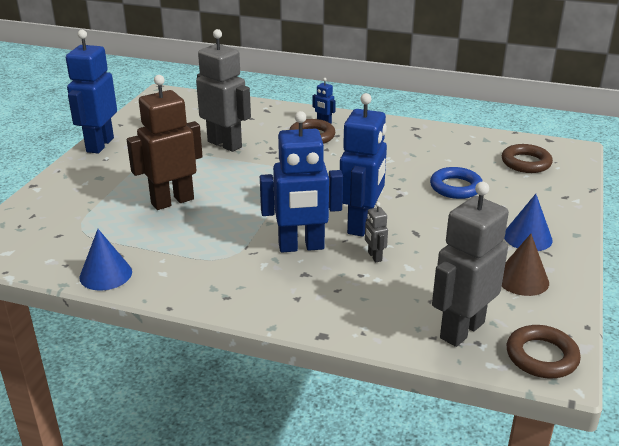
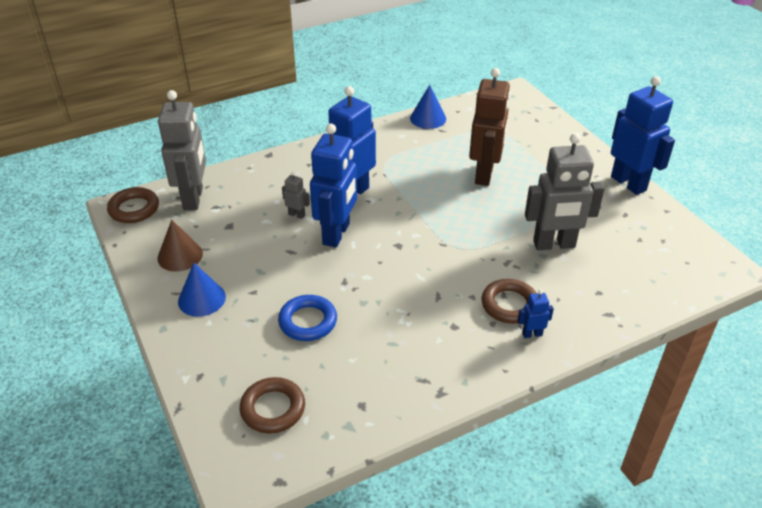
camera: 135 degrees right, 10 degrees up
(361, 224) = (337, 234): blue robot -> blue robot turned 135 degrees counterclockwise

